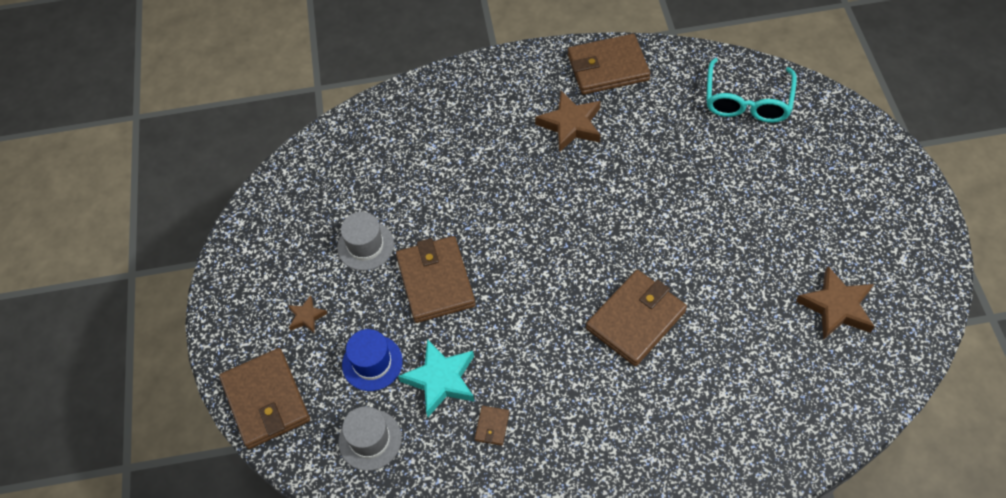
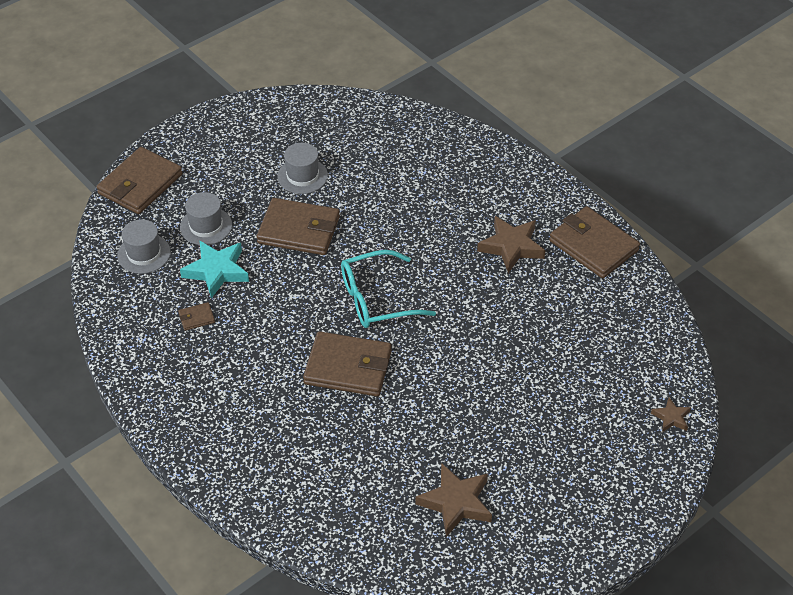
camera: 55 degrees right, 10 degrees down
(306, 316) = (220, 173): brown star -> brown star (671, 417)
(372, 363) = (206, 226): blue hat -> grey hat
(435, 281) = (299, 230): brown wallet -> brown wallet turned 60 degrees clockwise
(747, 101) = (636, 357): turquoise glasses -> turquoise glasses (376, 299)

